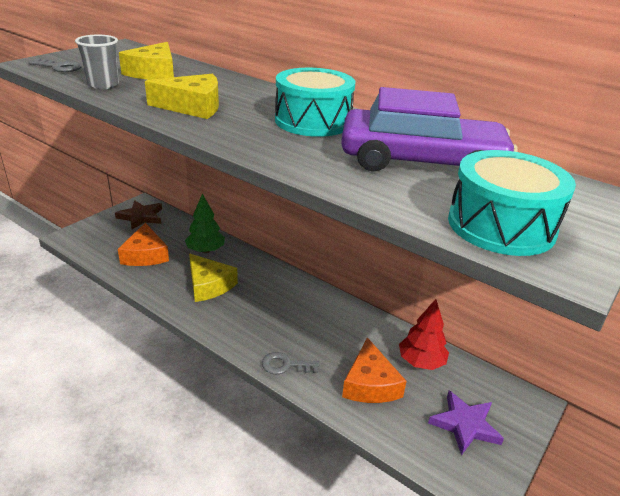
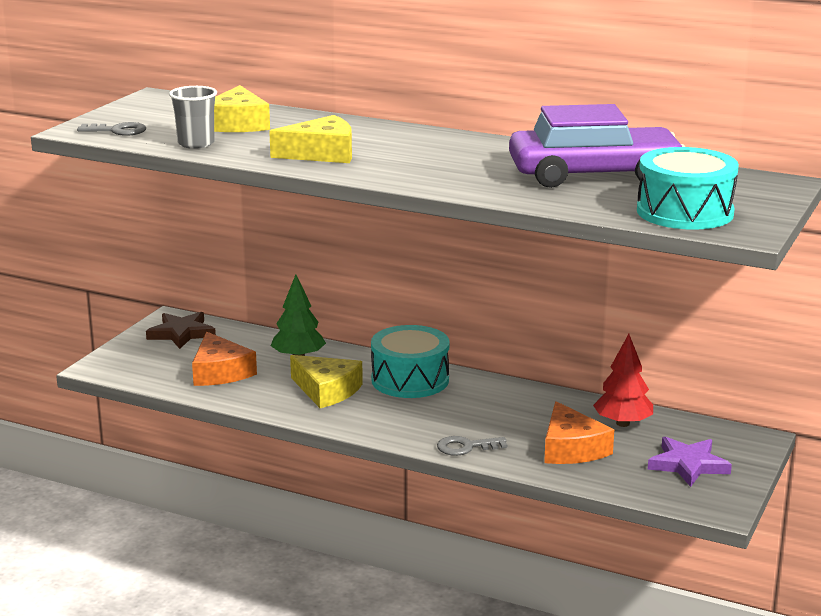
camera: 10 degrees left, 10 degrees down
(313, 121) = (463, 152): turquoise drum -> turquoise drum (410, 380)

